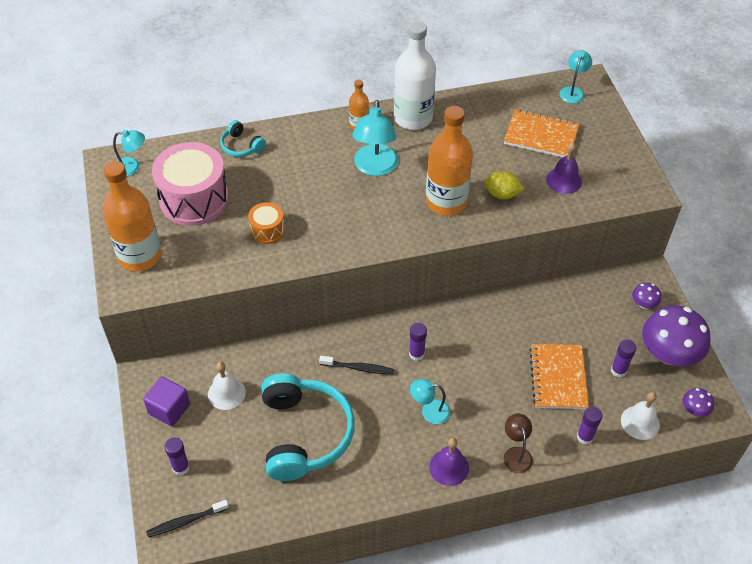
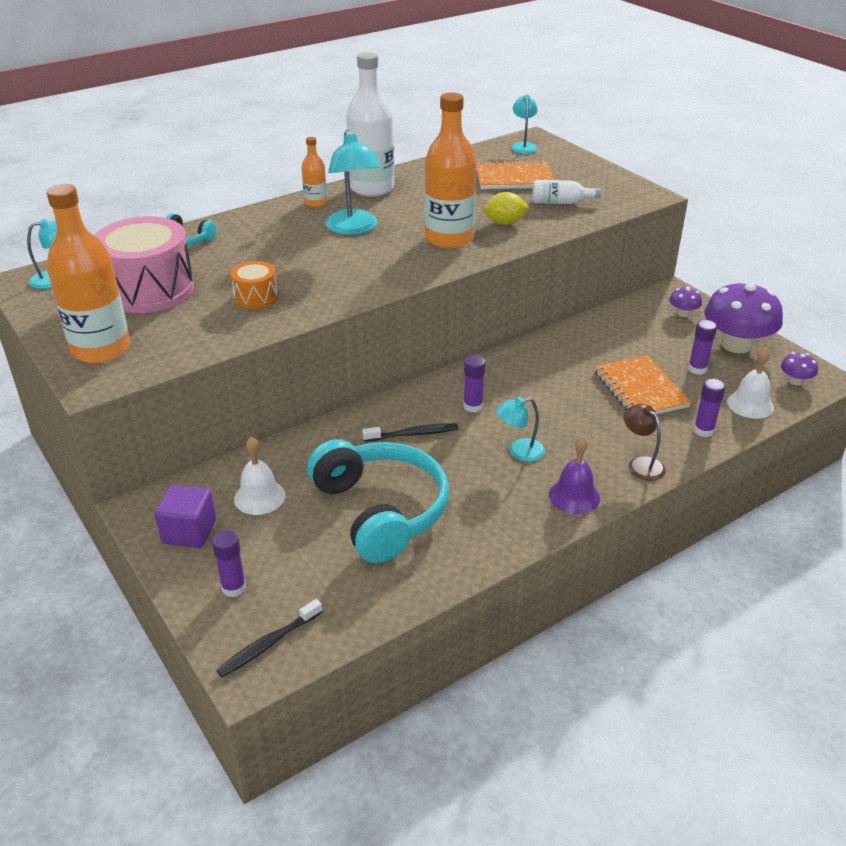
camera: 20 degrees left, 15 degrees down
(564, 180) = (560, 202): purple bell -> white bottle

